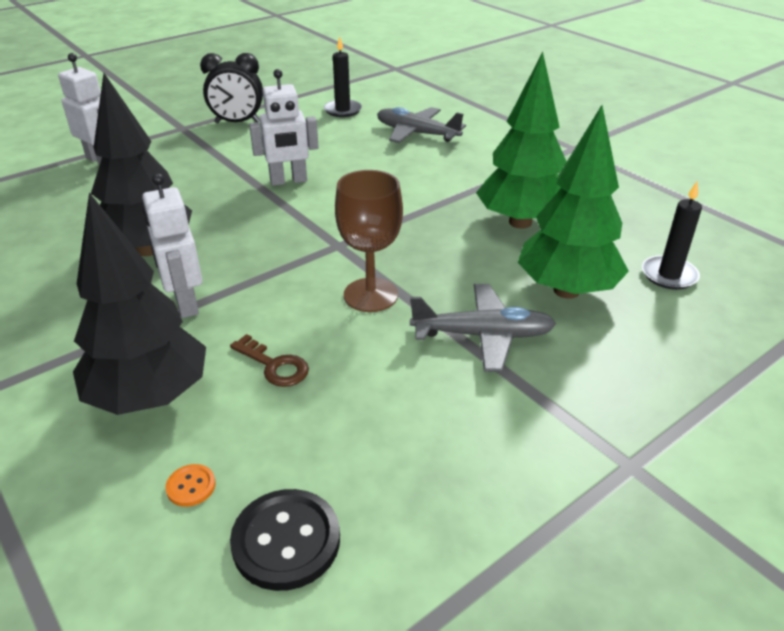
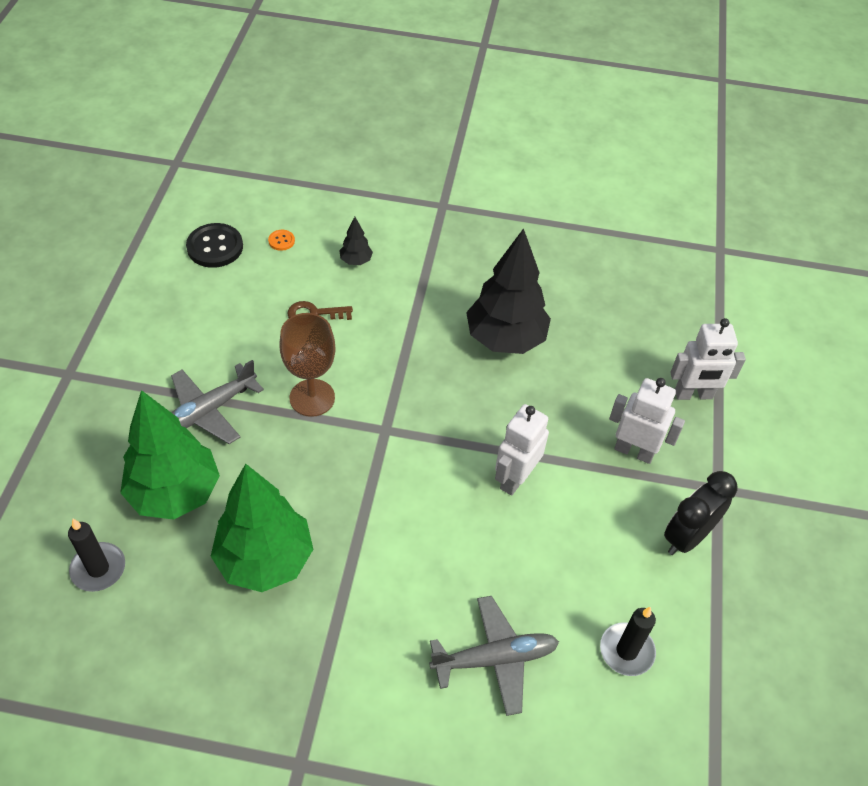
camera: 135 degrees right, 15 degrees up
(150, 397) = (356, 261): black tree -> black tree, size x0.42
(185, 303) = (418, 318): white robot -> white robot (634, 451)

